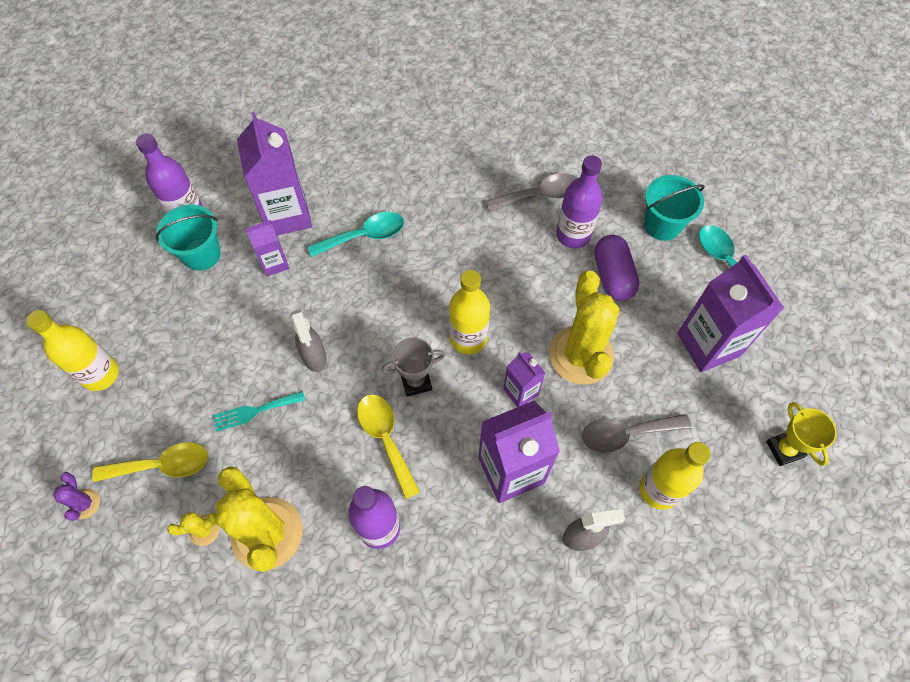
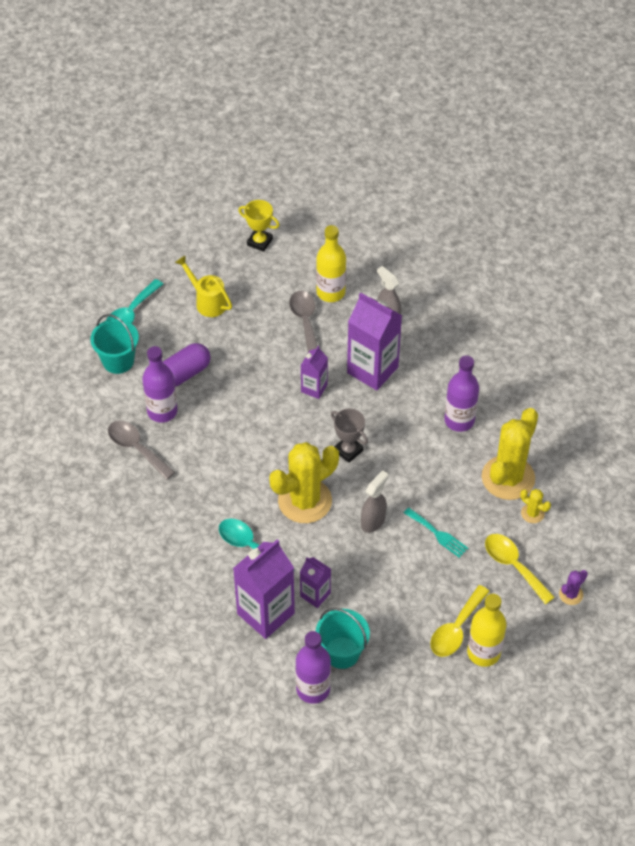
camera: 120 degrees left, 10 degrees down
(385, 438) = (401, 447): yellow spoon -> yellow spoon (456, 629)
(468, 338) = (294, 436): yellow bottle -> none
(581, 355) = (263, 366): yellow cactus -> yellow cactus (305, 501)
(626, 434) = (305, 321): grey spoon -> grey spoon turned 150 degrees counterclockwise
(708, 344) = (207, 301): purple carton -> yellow watering can
(784, 449) = (259, 242): yellow trophy -> yellow trophy turned 75 degrees clockwise

